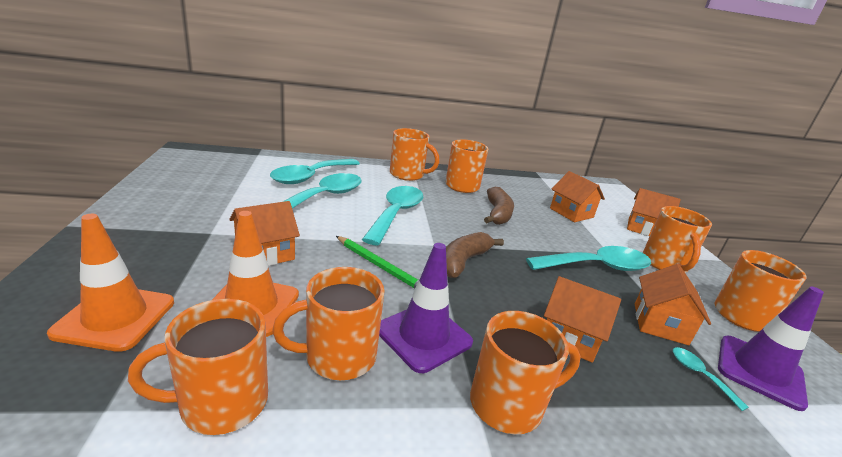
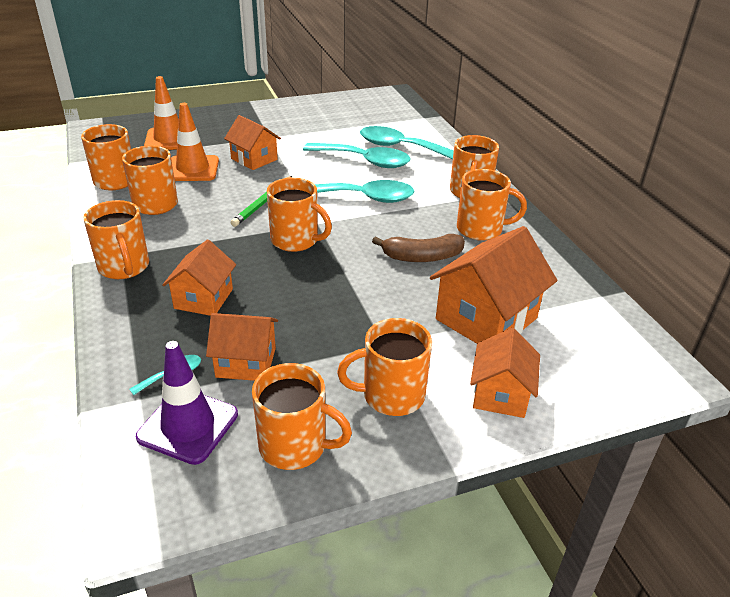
camera: 80 degrees right, 10 degrees up
(423, 336) = (183, 230): purple traffic cone -> none
(463, 261) = (296, 240): brown banana -> orange mug
(571, 213) = (486, 318): orange house -> orange house, size x1.62
(597, 266) = (341, 328): turquoise spoon -> none

